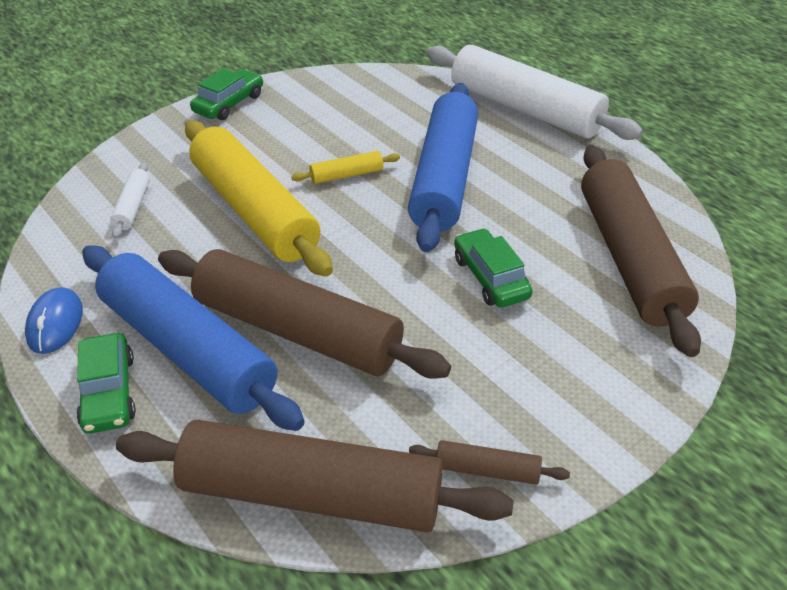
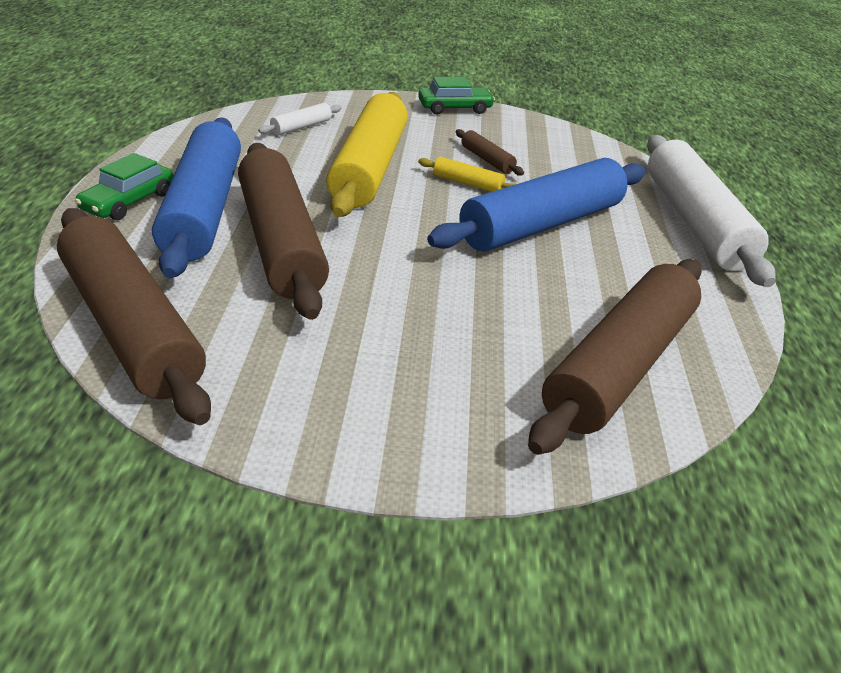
camera: 40 degrees right, 5 degrees down
(55, 323) = (163, 155): blue mouse -> none
(487, 470) = (254, 402): brown rolling pin -> brown rolling pin (487, 160)
(490, 277) = (469, 300): green car -> none

